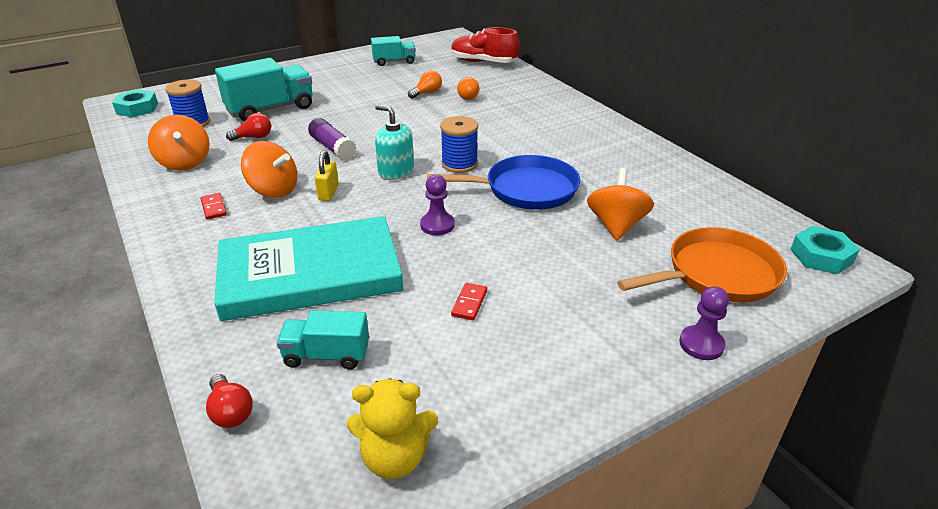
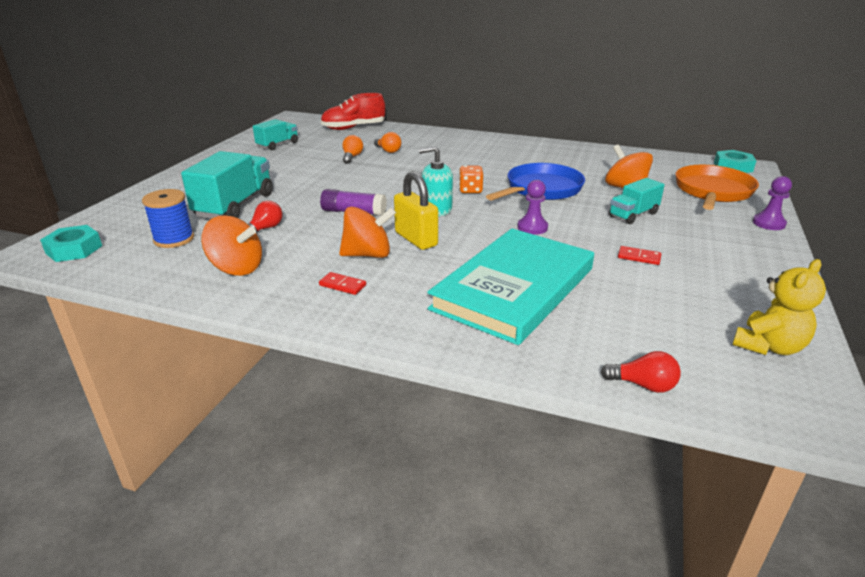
camera: 40 degrees left, 5 degrees down
(327, 355) = (626, 323): turquoise truck -> turquoise truck (633, 215)
(328, 192) = (416, 239): yellow padlock -> yellow padlock, size x1.56
(459, 164) = (470, 190): blue spool -> orange dice
(469, 303) = (639, 257): red domino -> red domino turned 45 degrees counterclockwise

